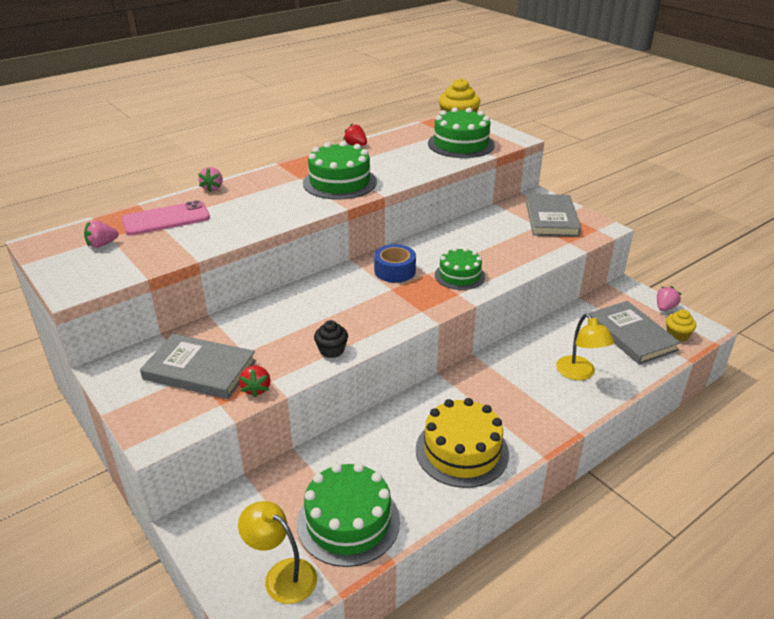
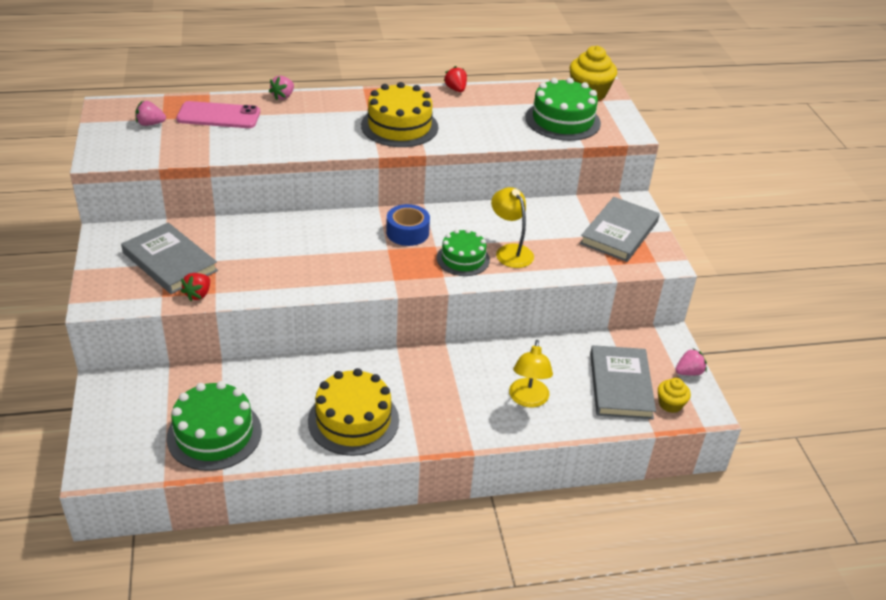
camera: 25 degrees right, 5 degrees up
(282, 575) = (135, 449): yellow lamp -> yellow lamp (510, 251)
(331, 350) = (284, 285): black cupcake -> none
(339, 182) = (399, 126): green cake -> yellow cake

